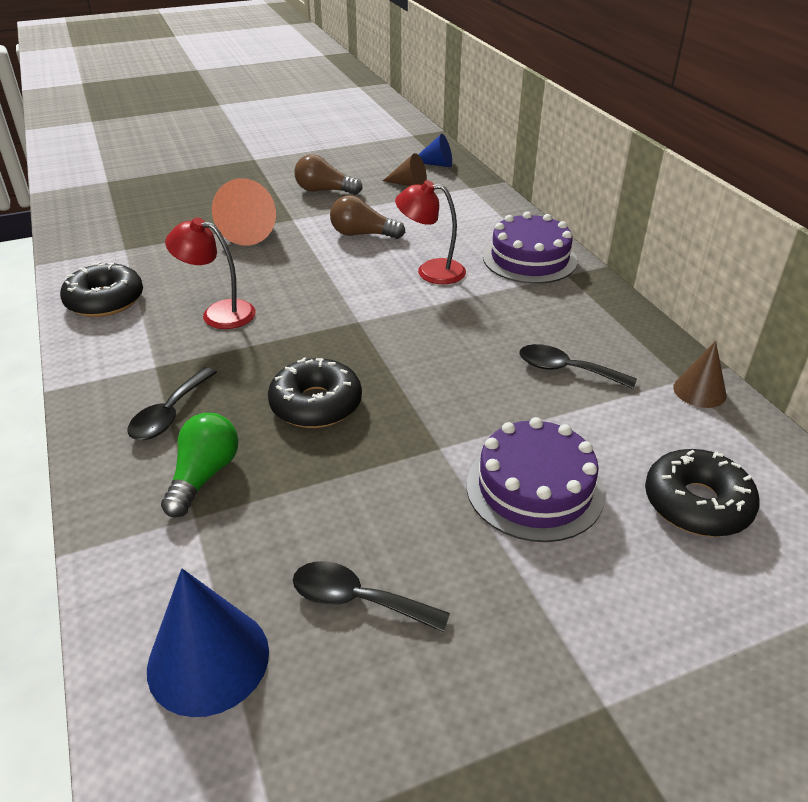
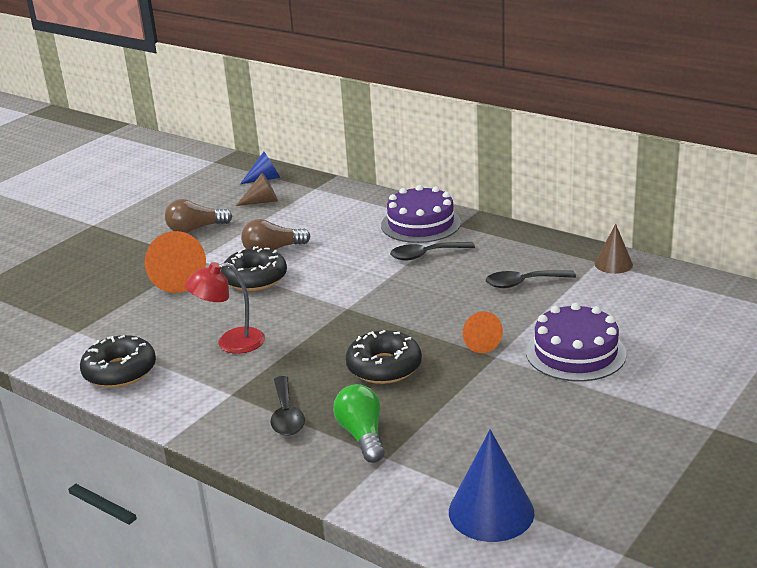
camera: 30 degrees left, 10 degrees down
(357, 600) = (540, 447): black spoon -> black spoon (425, 255)
(431, 271) = (359, 257): red lamp -> none
(440, 421) = (478, 342): none -> orange cone
(697, 504) = (669, 322): black donut -> black donut (255, 278)

